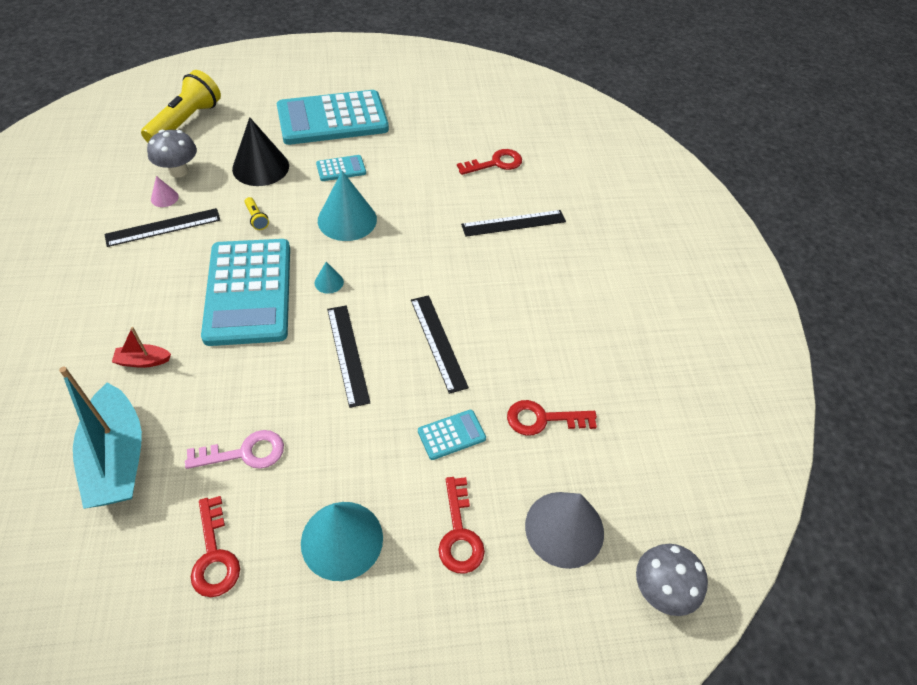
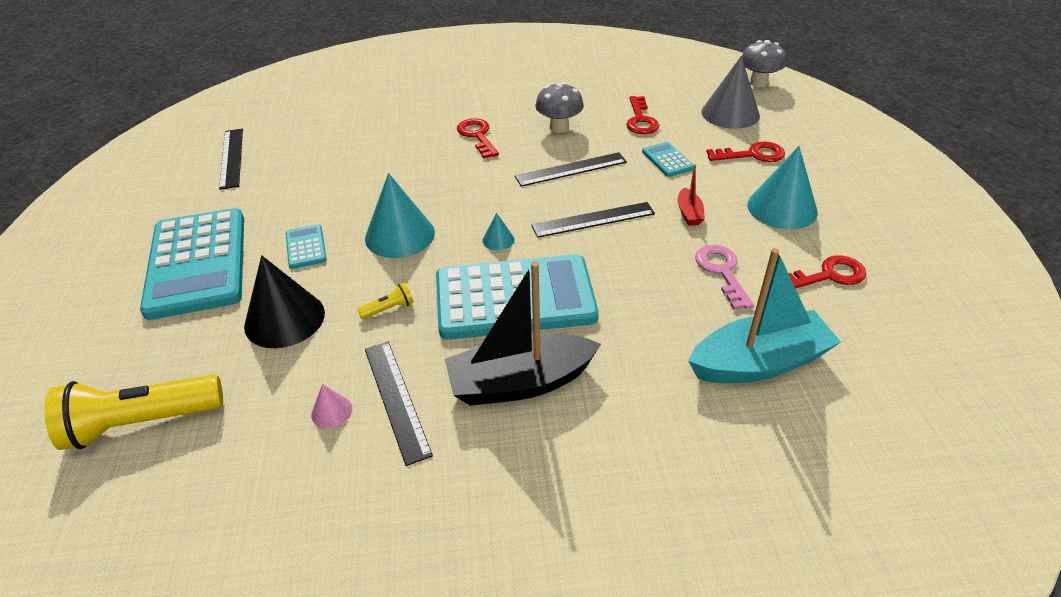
camera: 85 degrees left, 10 degrees down
(143, 361) = (629, 370): red boat -> red boat (689, 213)
(154, 292) = (520, 383): none -> black boat
(178, 171) = (271, 407): grey mushroom -> grey mushroom (559, 127)
(186, 122) = (141, 423): yellow flashlight -> yellow flashlight turned 45 degrees counterclockwise
(495, 163) = (323, 142): red key -> red key (477, 136)
(513, 223) = (417, 131): black ruler -> black ruler (231, 158)

